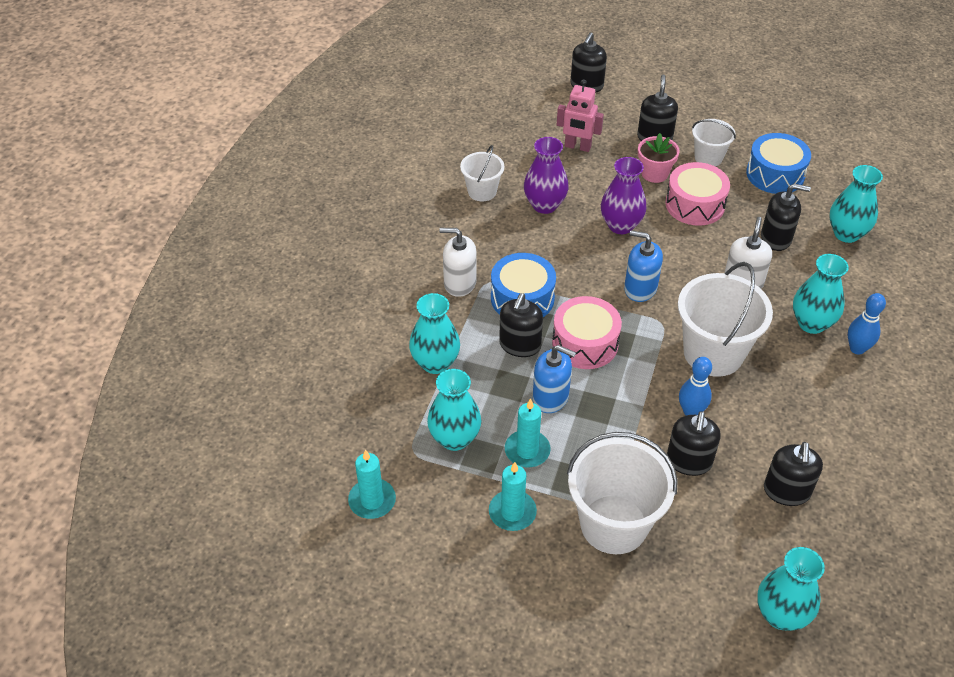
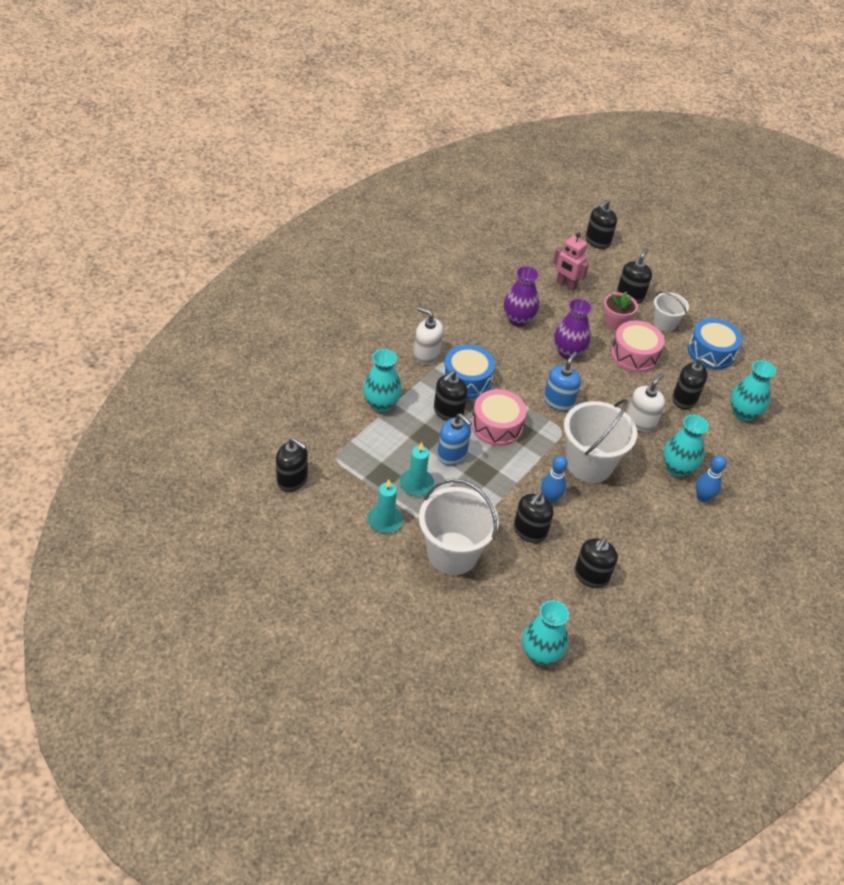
camera: 15 degrees right, 0 degrees up
(372, 500) = (292, 479): turquoise candle -> black soap dispenser
(454, 438) = (369, 458): turquoise vase -> none
(482, 191) = (476, 295): white bucket -> none
(640, 288) = (558, 401): blue soap dispenser -> blue soap dispenser turned 75 degrees clockwise

